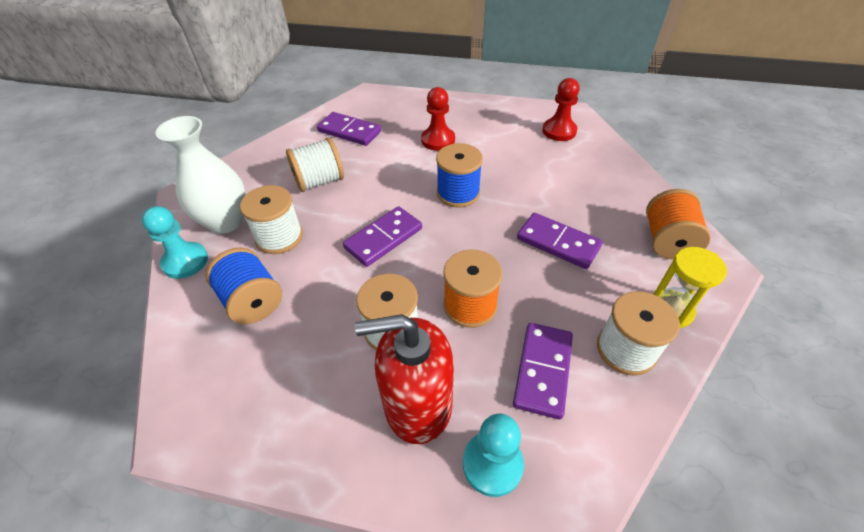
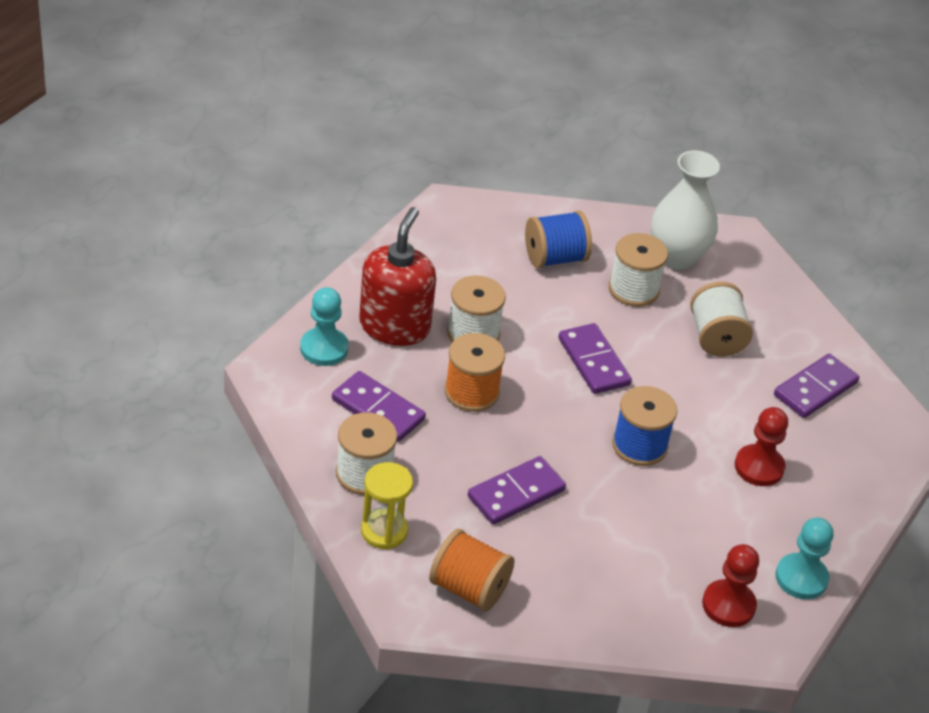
camera: 105 degrees right, 5 degrees down
(185, 261) = (629, 224): turquoise pawn -> turquoise pawn (801, 578)

